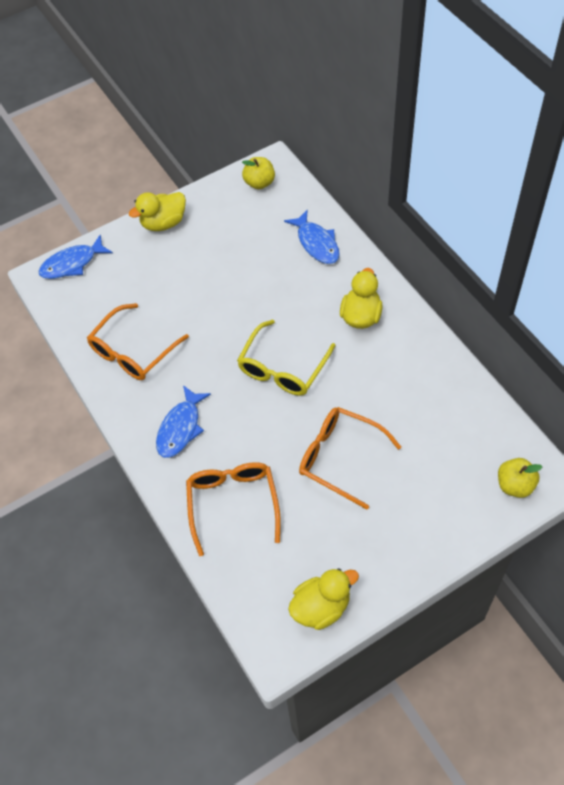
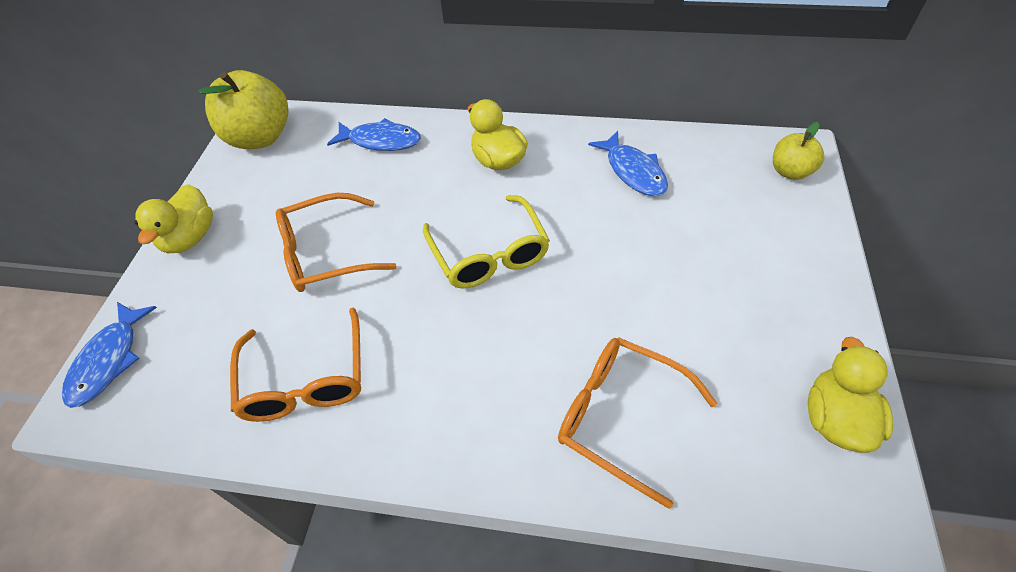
camera: 50 degrees left, 5 degrees down
(180, 428) = (463, 401): blue fish -> blue fish (633, 171)
(259, 183) = (260, 137): yellow apple -> yellow apple, size x1.82
(340, 458) = (648, 276): orange glasses -> orange glasses (326, 253)

